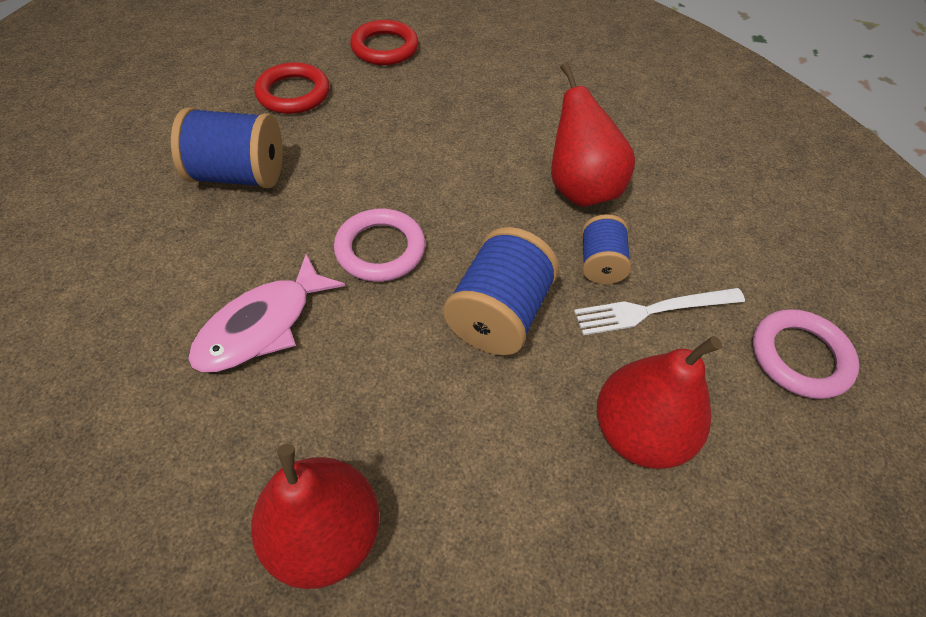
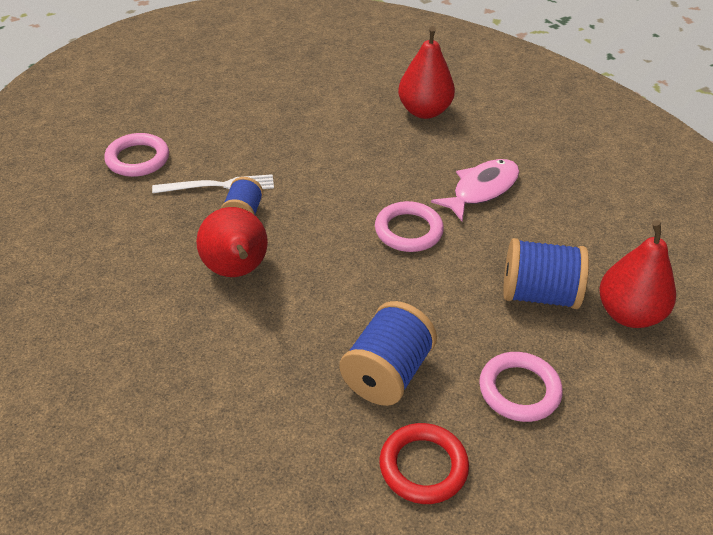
camera: 175 degrees left, 10 degrees down
(293, 93) = (519, 390): red ring -> pink ring
(498, 314) = (325, 188): blue spool -> blue spool (387, 373)
(639, 432) = (257, 134): red pear -> red pear (629, 314)

